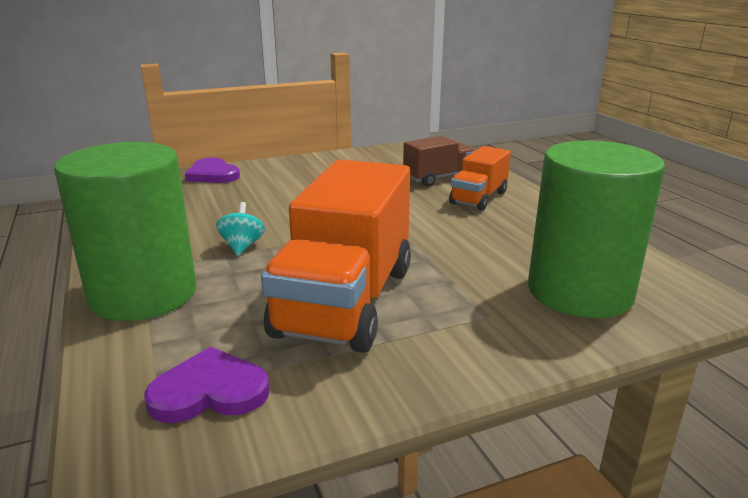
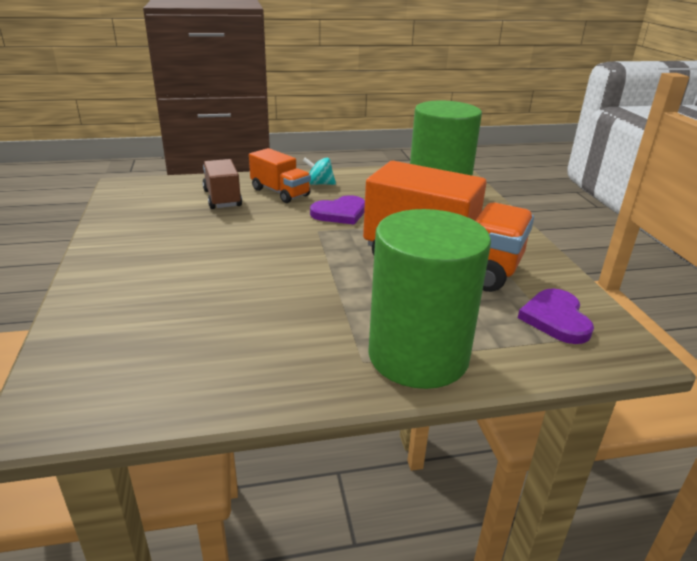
camera: 80 degrees left, 5 degrees up
(212, 174) = (88, 319): purple heart -> purple heart (340, 213)
(242, 246) = (331, 301): turquoise spinning top -> turquoise spinning top (319, 184)

